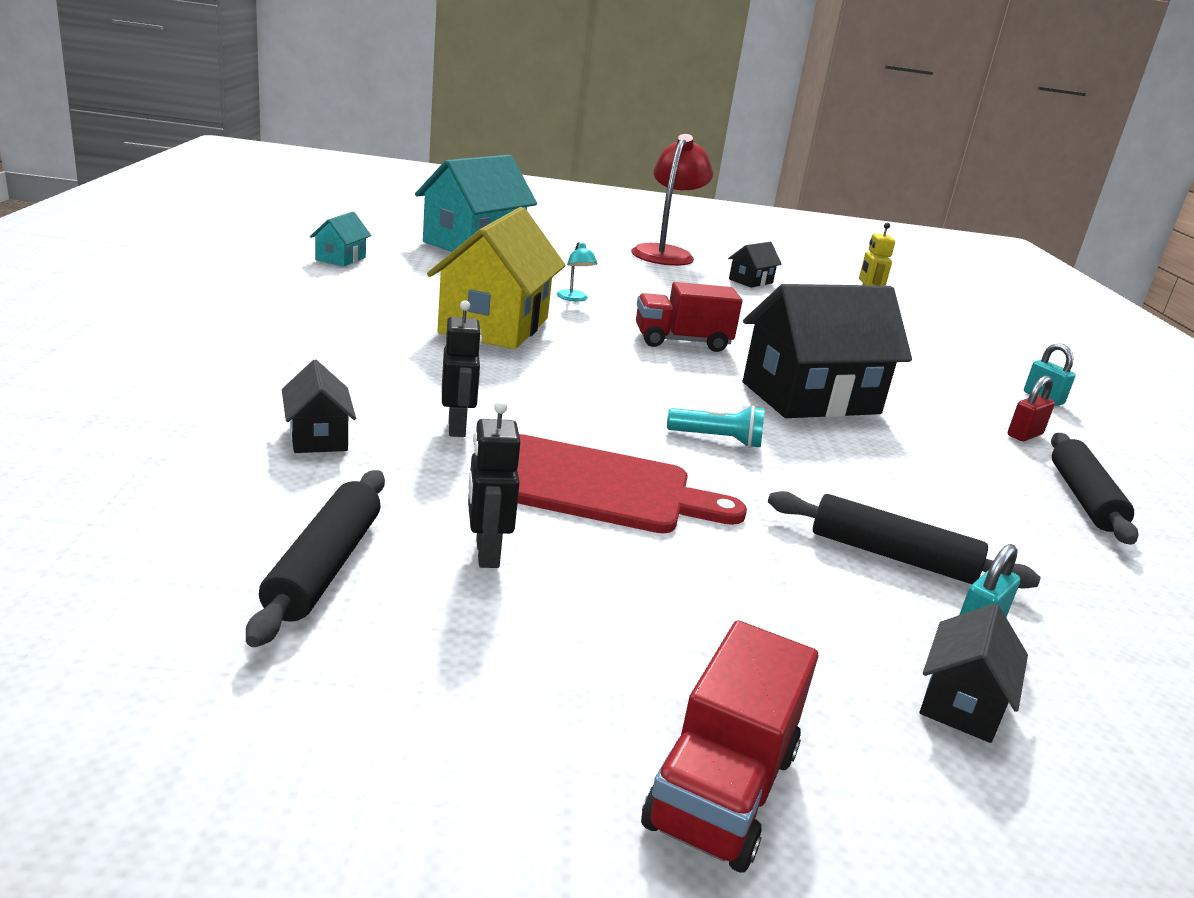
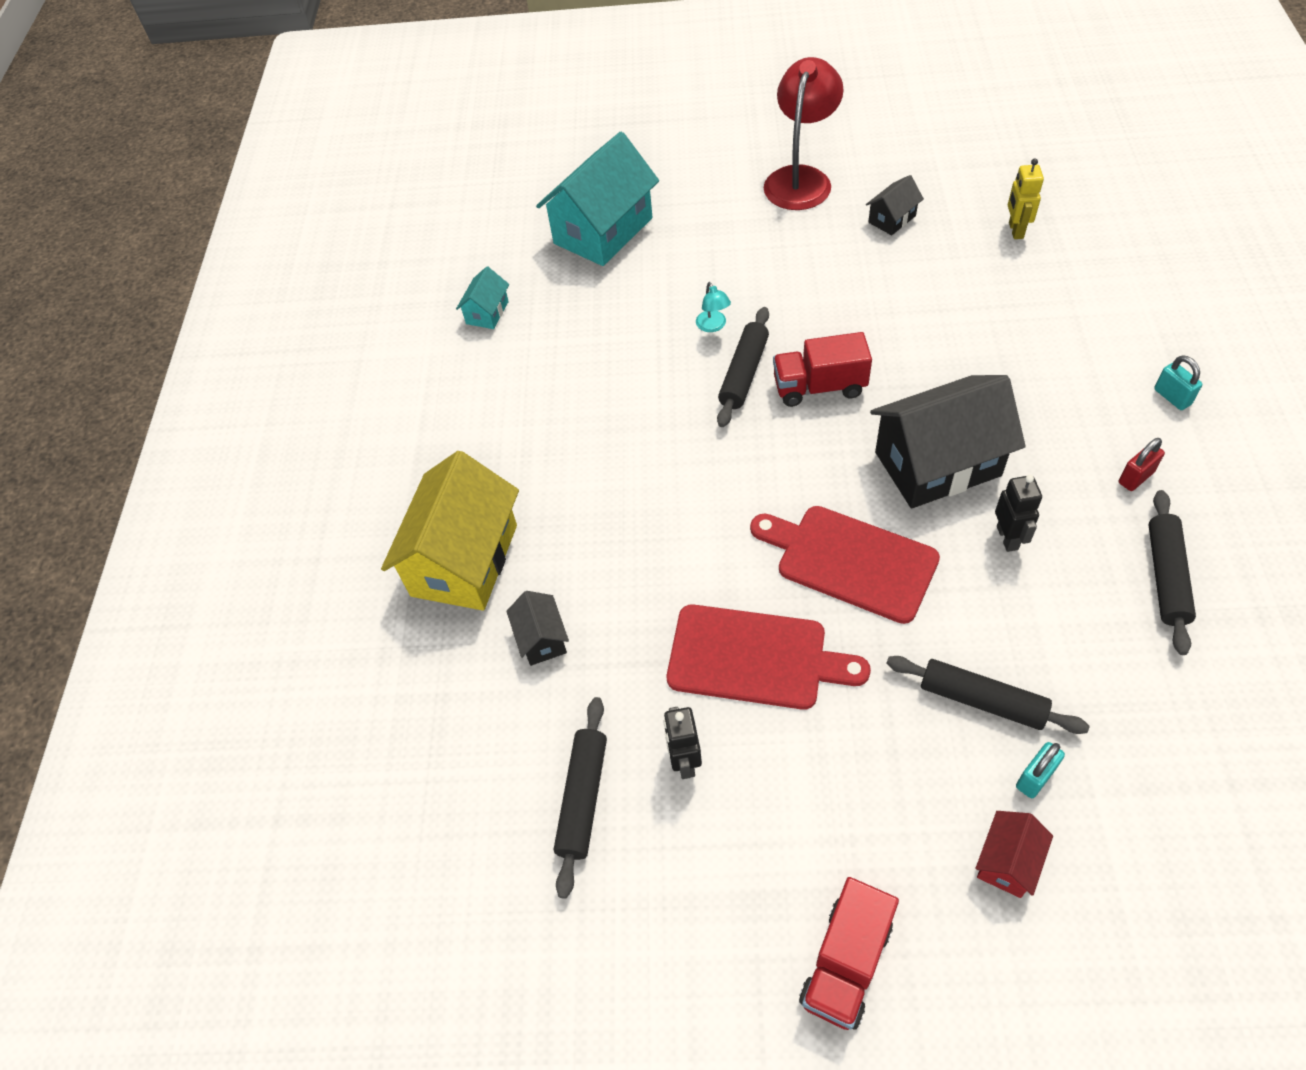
camera: 10 degrees right, 30 degrees up
(457, 428) = (640, 598): black robot -> black robot (1007, 538)
(494, 326) = (646, 409): yellow house -> yellow house (464, 560)
(603, 324) = (744, 373): none -> black rolling pin
(717, 439) = (850, 561): turquoise flashlight -> red cutting board
(961, 702) = (1007, 861): black house -> red house

